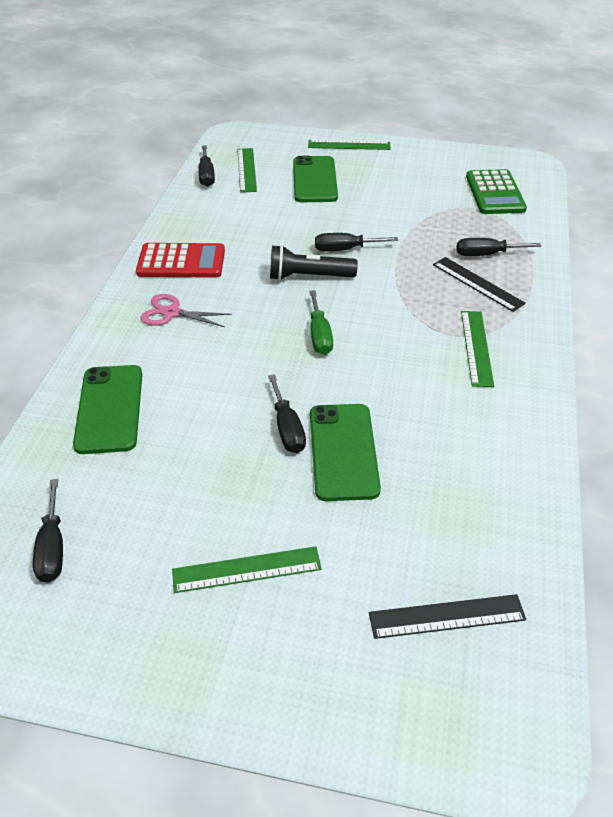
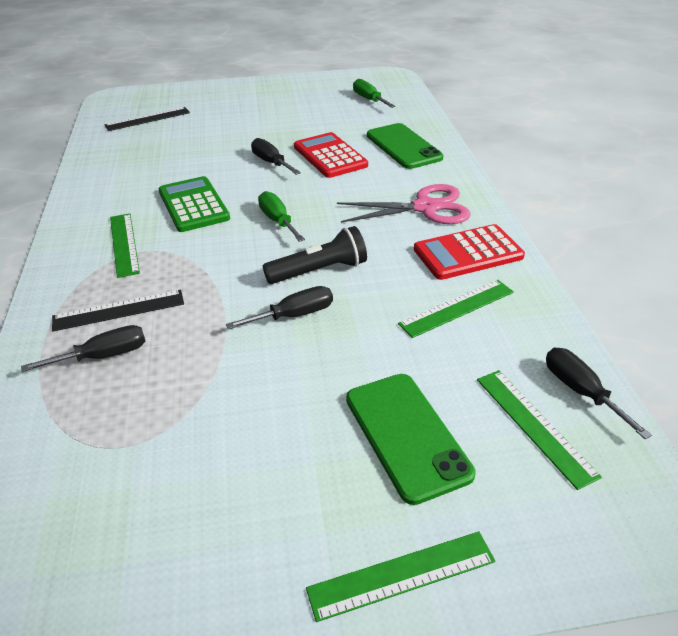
camera: 160 degrees right, 5 degrees down
(52, 547) = (369, 100): black screwdriver -> green screwdriver
(171, 313) = (425, 208): pink scissors -> pink scissors, size x1.51
(210, 418) = (330, 156): none -> red calculator
(246, 569) = (261, 112): green ruler -> green ruler (457, 308)
(343, 451) = (226, 160): green phone -> none
(477, 284) = (119, 310): black ruler -> black ruler turned 45 degrees counterclockwise
(495, 193) = (73, 500): green calculator -> green calculator (193, 205)

